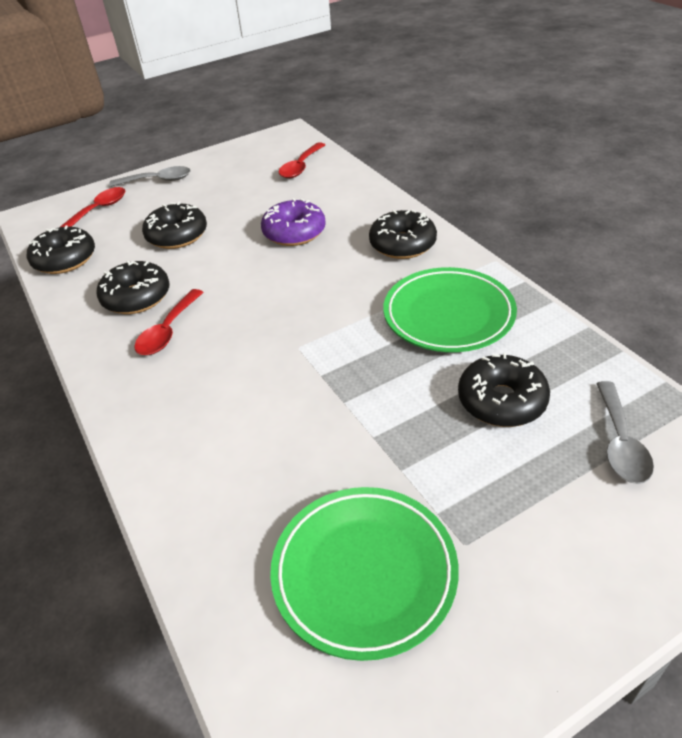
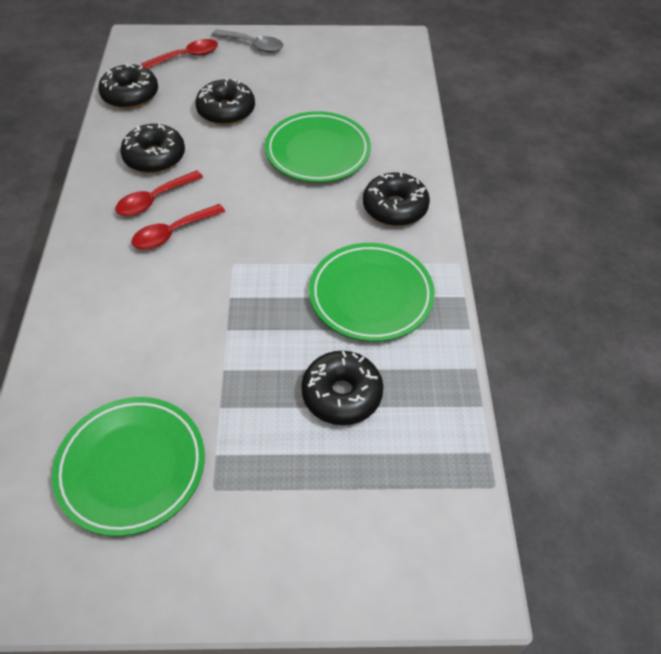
camera: 25 degrees right, 10 degrees up
(294, 232) = (317, 152): purple donut -> green plate
(301, 167) = (379, 83): red spoon -> red spoon (172, 233)
(620, 443) = (398, 481): grey spoon -> none

